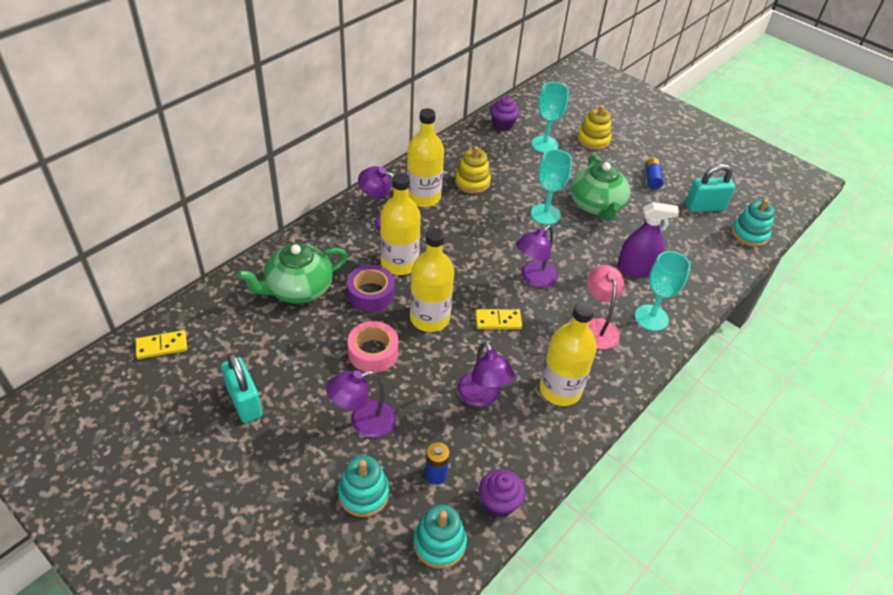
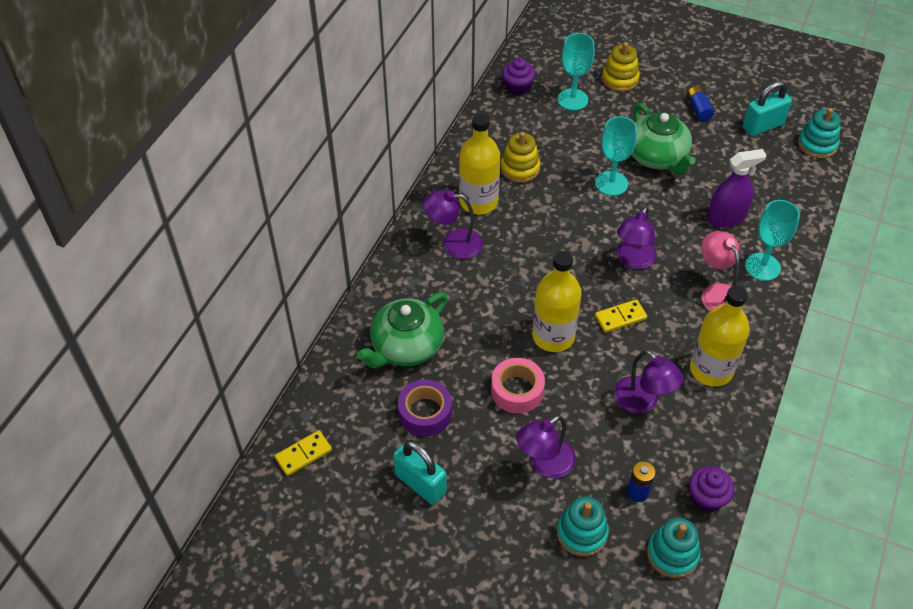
camera: 15 degrees left, 5 degrees up
(371, 294) = (482, 329): purple tape -> purple tape (425, 413)
(399, 263) = (493, 285): yellow bottle -> none

